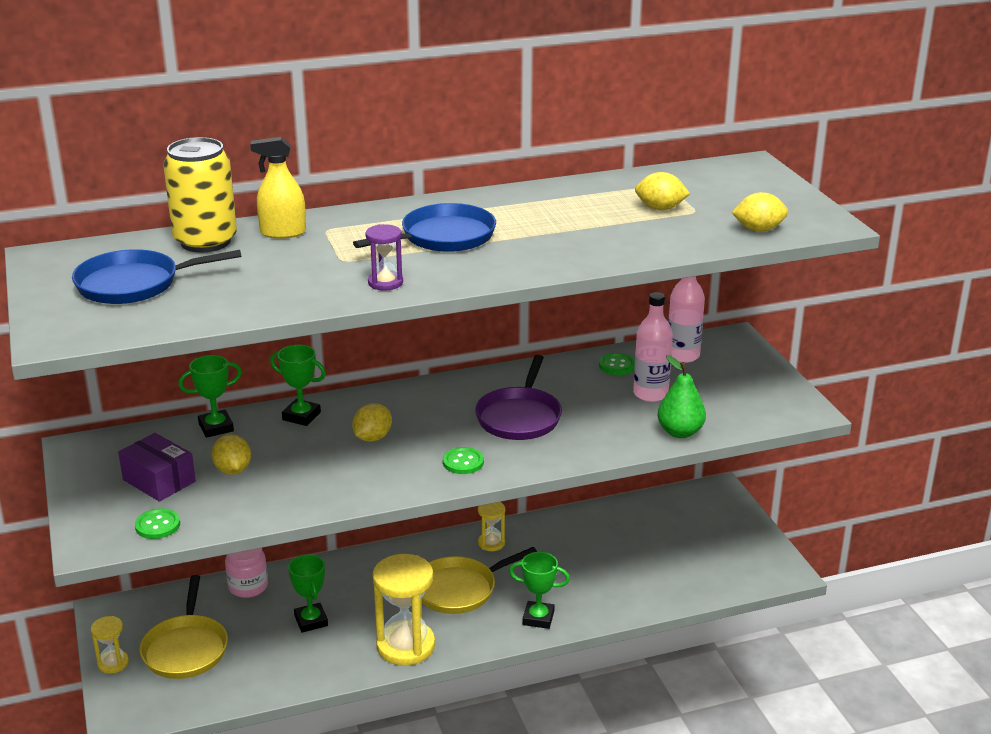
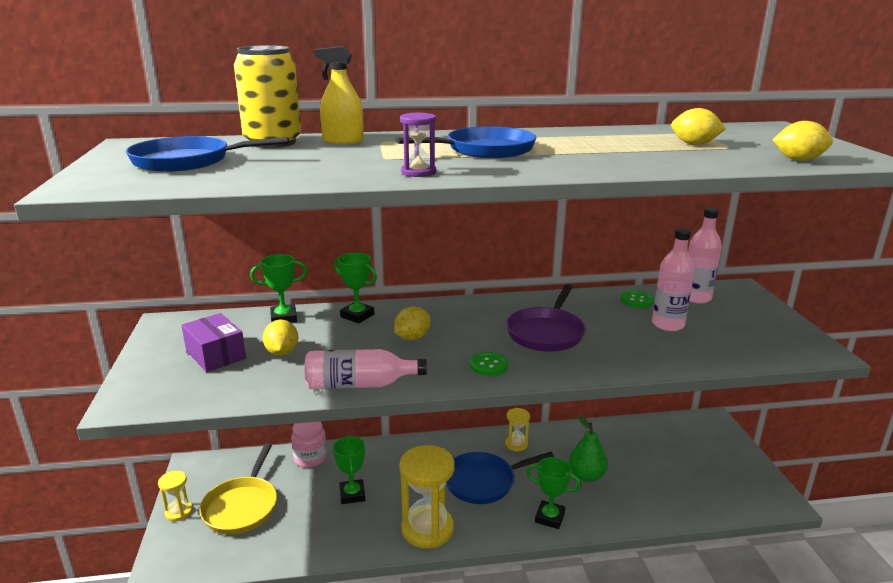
camera: 10 degrees right, 5 degrees down
(157, 525) = (193, 393): green button -> none
(332, 498) = (359, 384): none -> pink bottle
(459, 589) = (483, 482): yellow pan -> blue pan
(680, 432) = (698, 359): green pear -> green pear (586, 476)

